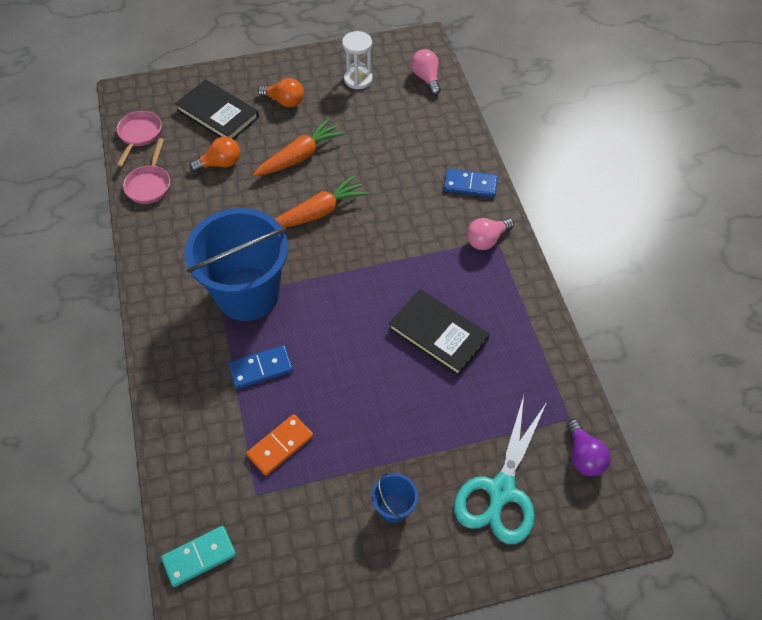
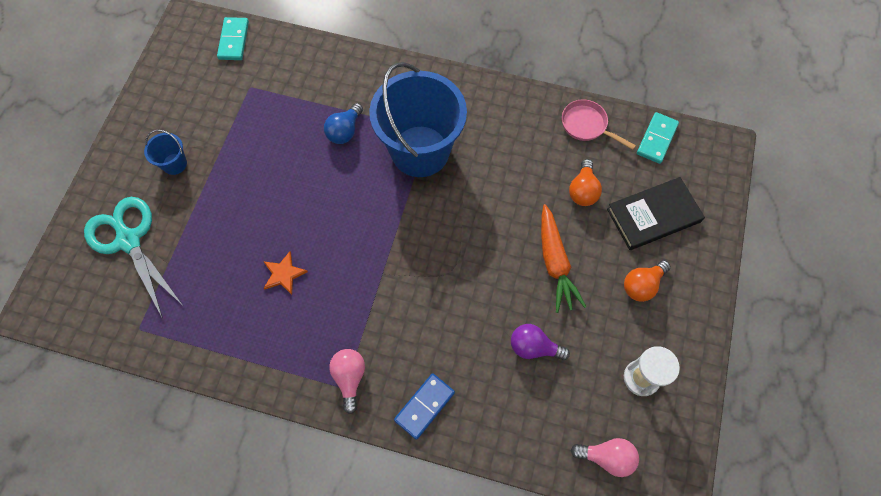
camera: 120 degrees right, 10 degrees up
(139, 135) = (656, 139): pink pan -> turquoise domino
(261, 368) = (345, 131): blue domino -> blue light bulb
(280, 446) = (273, 116): orange domino -> none
(319, 212) = (474, 246): orange carrot -> none
(438, 334) = (284, 274): black book -> orange star
(583, 456) = (104, 318): purple light bulb -> purple light bulb (533, 347)

